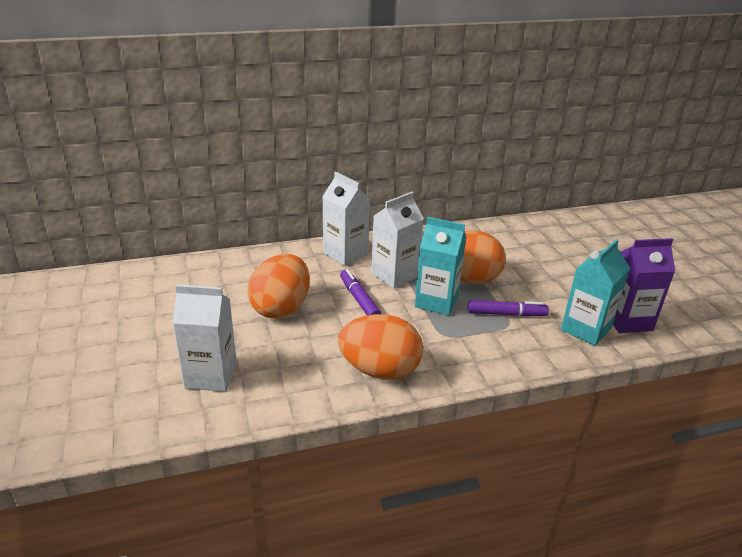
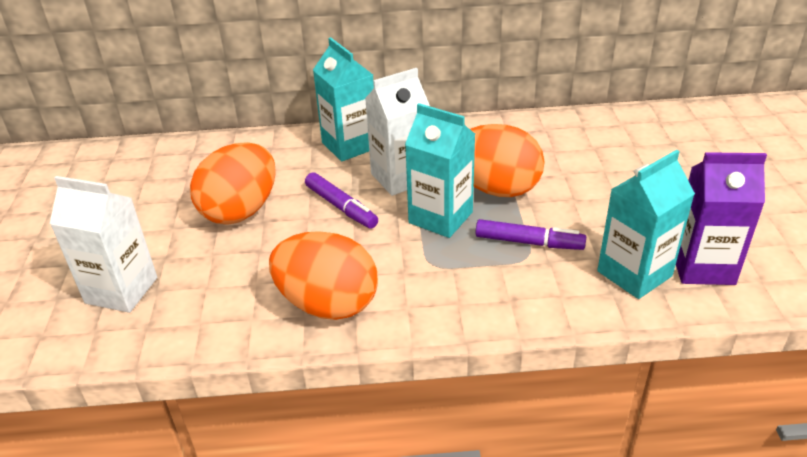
camera: 15 degrees right, 5 degrees up
(345, 254) = (349, 145): white carton -> turquoise carton
(359, 299) = (341, 207): purple marker -> purple marker turned 150 degrees clockwise

